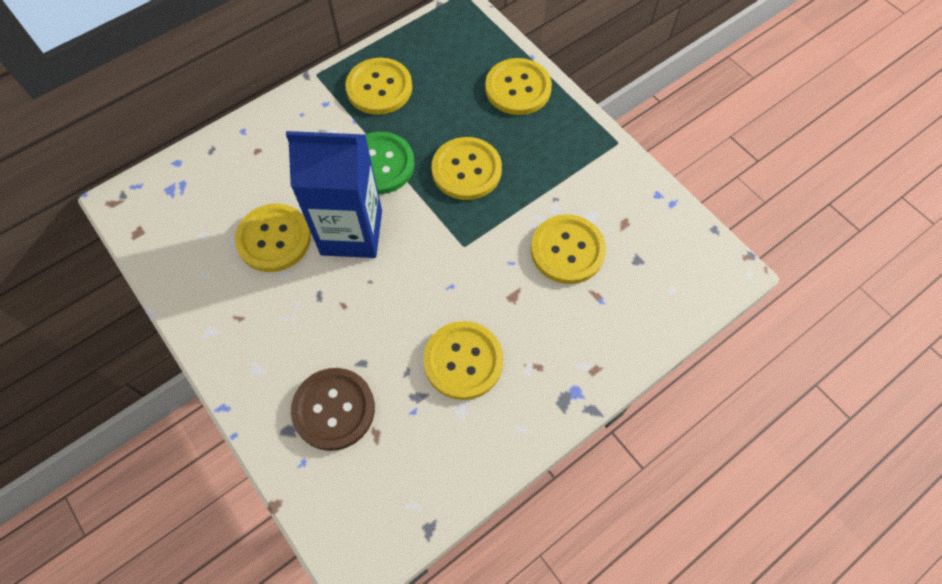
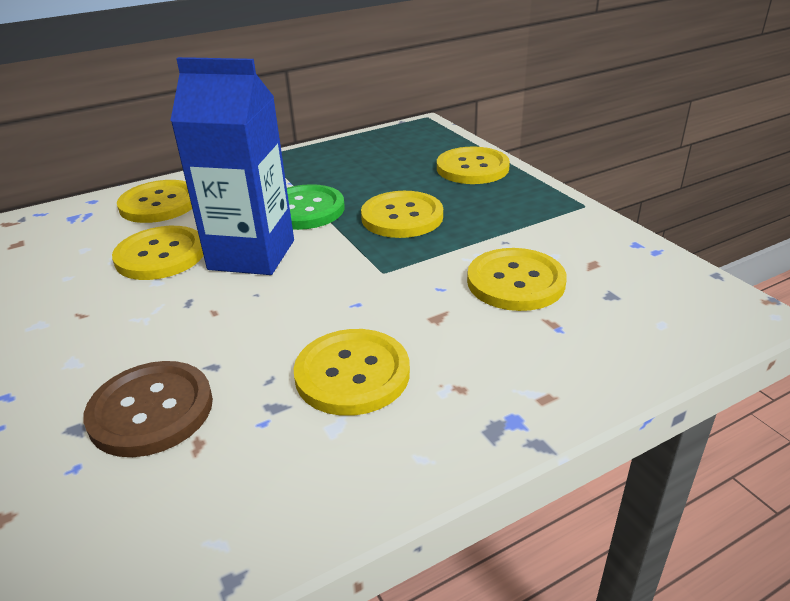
camera: 10 degrees right, 30 degrees down
(379, 88) = (324, 164): yellow button -> yellow button (159, 204)

